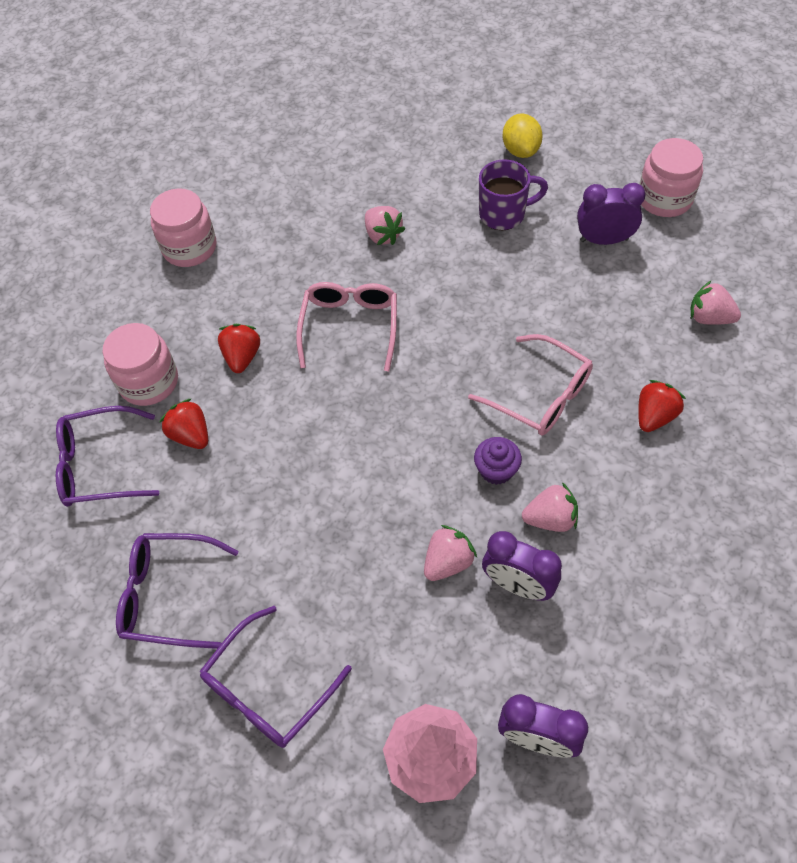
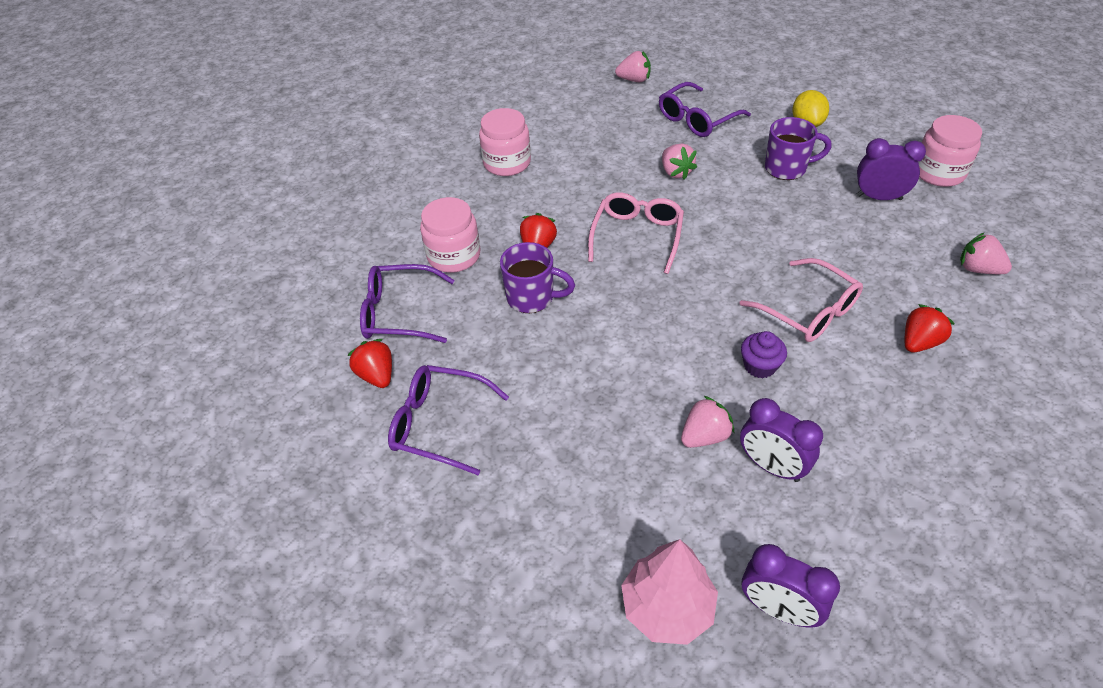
camera: 10 degrees right, 10 degrees down
(191, 435) = (482, 300): red strawberry -> red strawberry (377, 375)
(245, 423) = (532, 298): none -> purple mug
(268, 689) = (516, 518): purple glasses -> purple glasses (696, 119)
(550, 518) = (809, 414): pink strawberry -> pink strawberry (634, 80)

